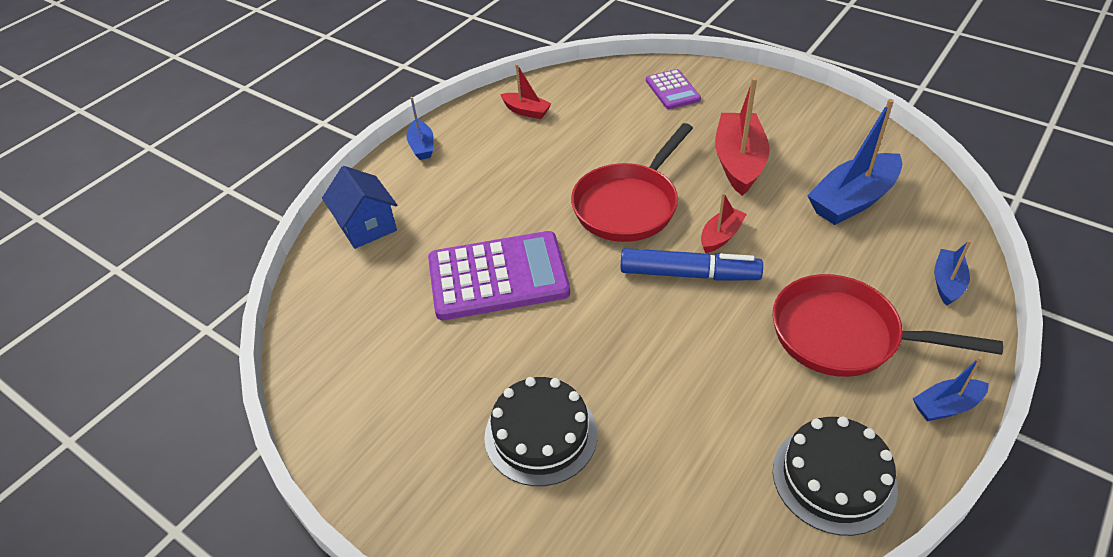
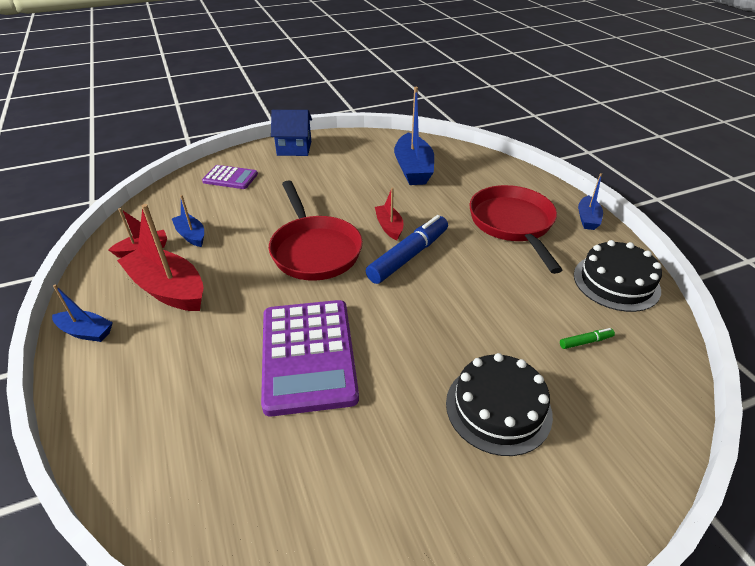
camera: 60 degrees left, 5 degrees down
(367, 226) = (135, 424): blue house -> blue house (294, 148)
(498, 276) = (308, 355): purple calculator -> purple calculator turned 150 degrees clockwise
(693, 478) = (585, 342): none -> green marker
(738, 162) = (333, 188): red boat -> red boat (168, 289)
(844, 335) = (513, 224): red pan -> red pan turned 120 degrees clockwise
(947, 283) = (503, 174): blue boat -> blue boat (191, 235)

